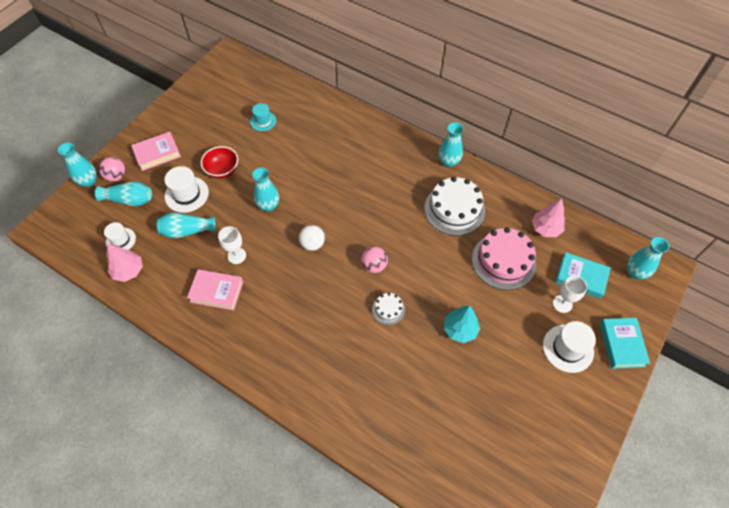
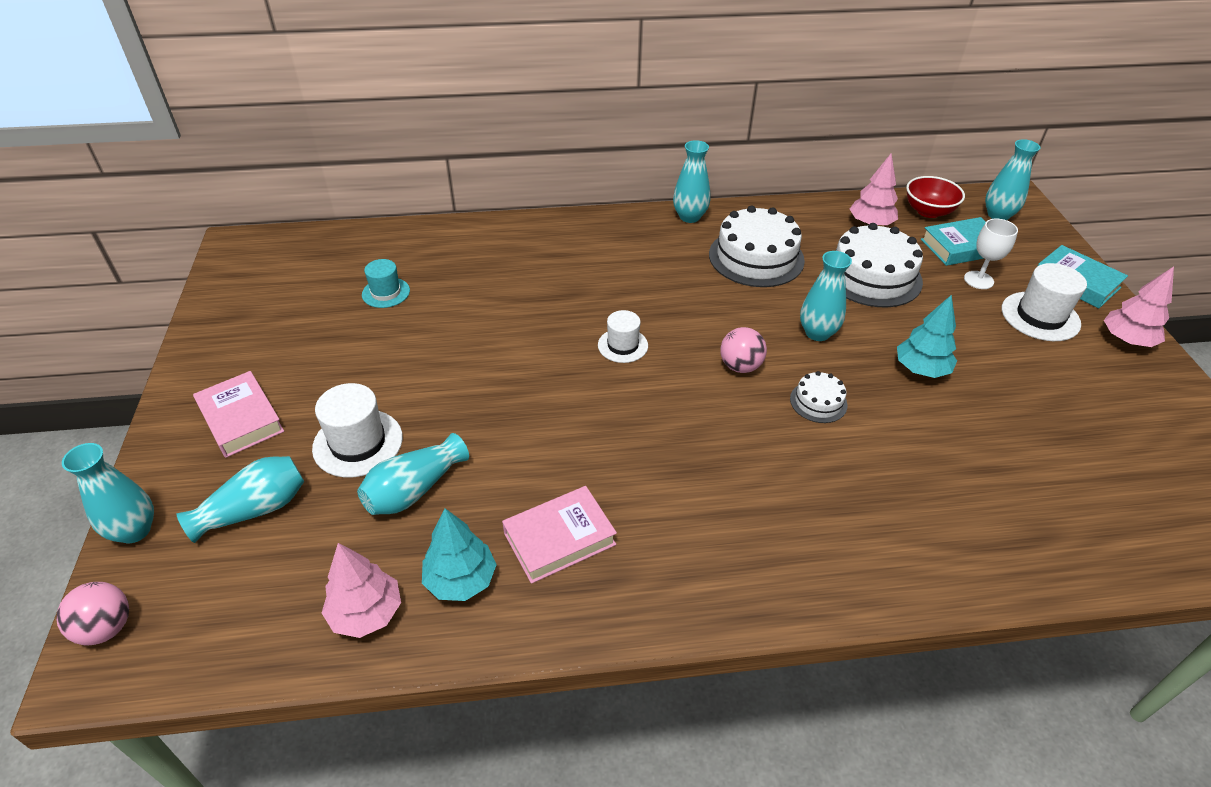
camera: 40 degrees left, 15 degrees down
(116, 176) = (190, 491): pink ball -> pink ball (106, 628)
(120, 240) = (299, 578): white hat -> white hat (622, 345)
(157, 154) = (241, 419): pink book -> pink book turned 60 degrees counterclockwise
(168, 282) = (461, 580): none -> turquoise tree
(222, 170) = (386, 380): red bowl -> red bowl (928, 211)
(236, 255) = (536, 472): white goblet -> none
(268, 205) = (512, 383): turquoise vase -> turquoise vase (817, 333)
(312, 244) = (631, 390): white ball -> none
(503, 261) = (872, 276): pink cake -> white cake
(599, 396) = (1126, 340): none -> pink tree

